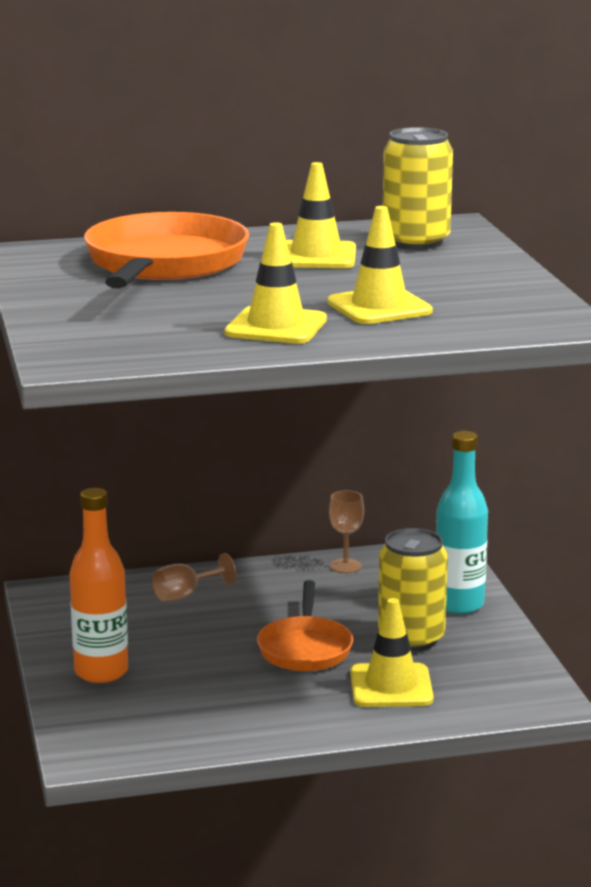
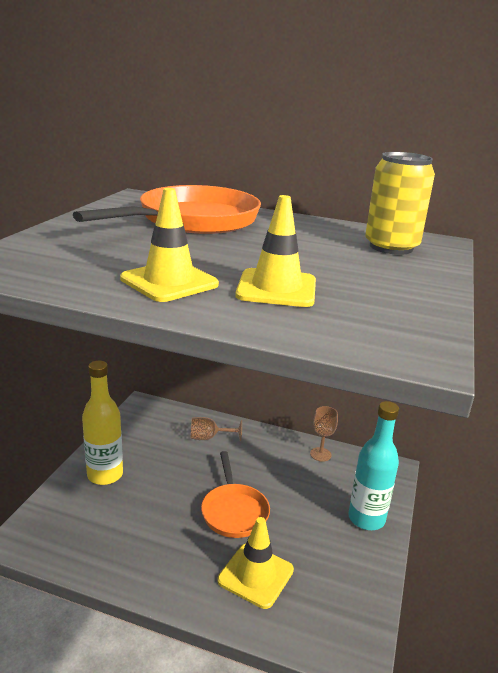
camera: 30 degrees right, 5 degrees up
(101, 672) = (105, 475): orange bottle -> yellow bottle
(305, 648) = (234, 511): orange pan -> orange pan turned 45 degrees counterclockwise
(316, 256) = (301, 239): yellow traffic cone -> none
(411, 638) = (308, 535): yellow can -> none

